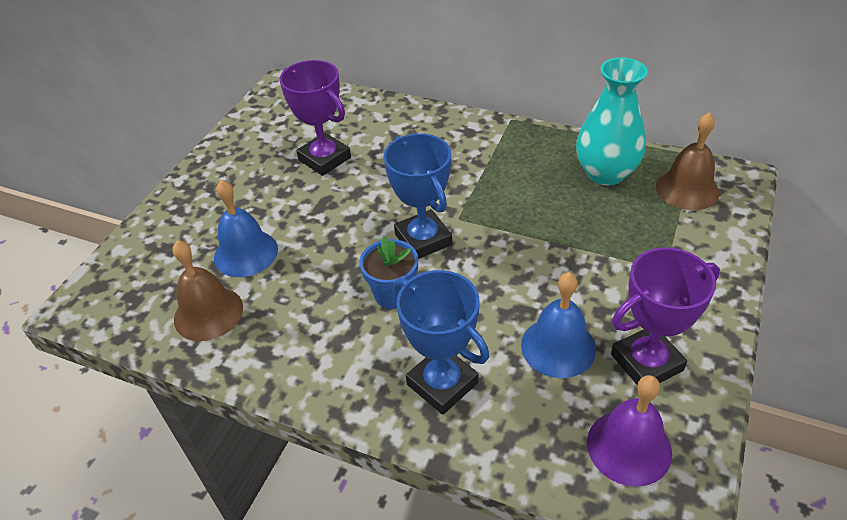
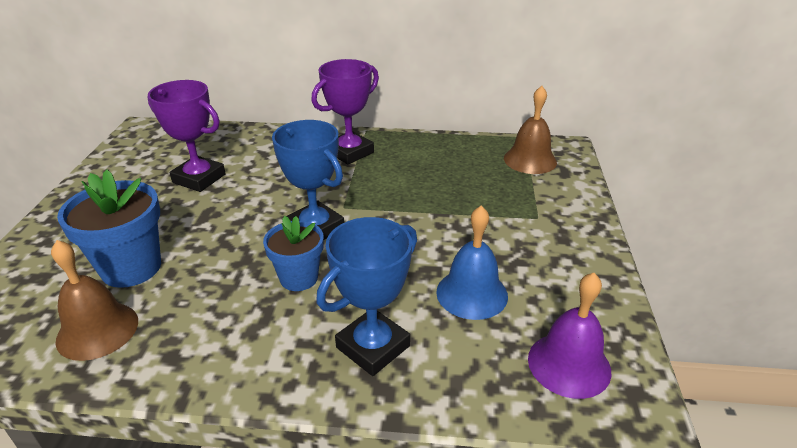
camera: 20 degrees left, 10 degrees down
(246, 253) = (131, 268): blue bell -> blue flower pot
(442, 384) = (373, 347): blue trophy -> blue trophy turned 75 degrees counterclockwise
(605, 173) = (460, 157): turquoise vase -> none
(646, 362) = (553, 291): purple trophy -> purple trophy (350, 152)

